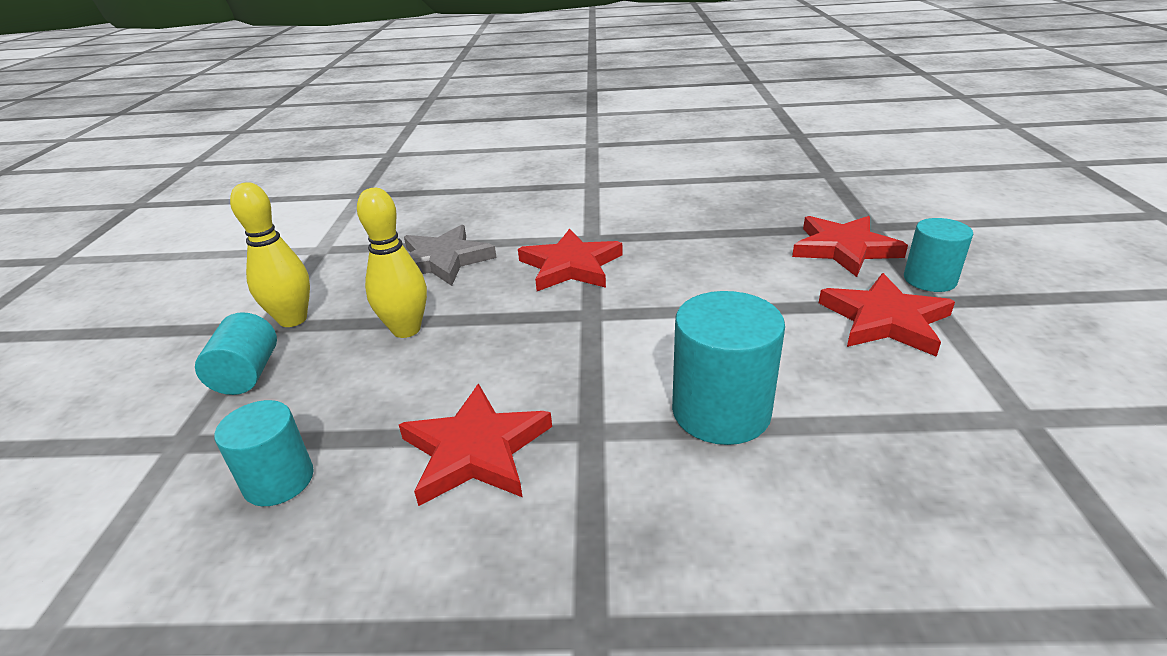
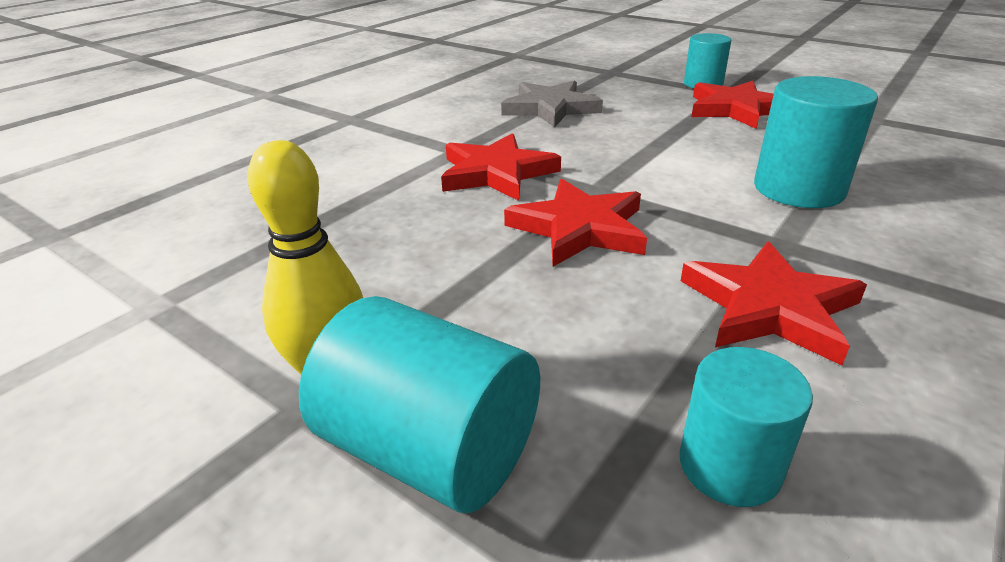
camera: 55 degrees left, 0 degrees up
(247, 374) = (430, 450): turquoise cylinder -> turquoise cylinder, size x1.55
(406, 330) = (489, 290): yellow bowling pin -> none
(443, 260) = (364, 229): grey star -> grey star (550, 108)
(844, 249) = (630, 87): red star -> red star (579, 228)

